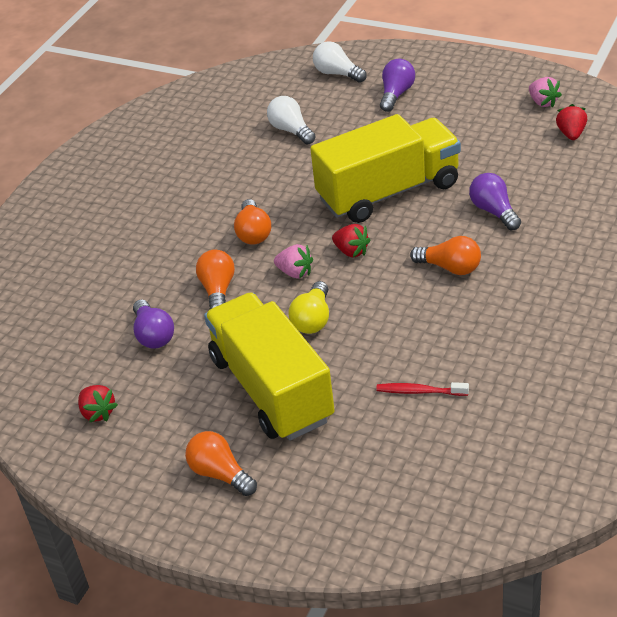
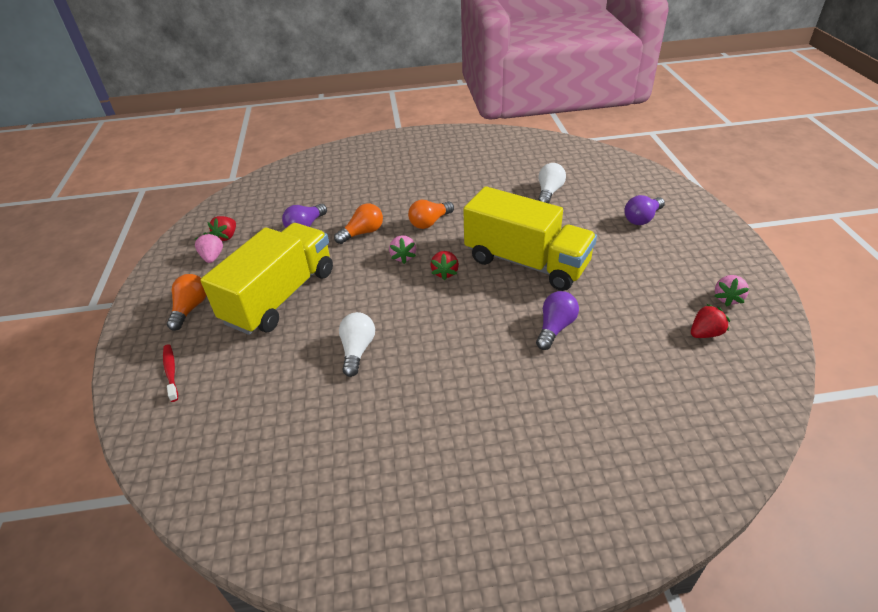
camera: 55 degrees right, 0 degrees up
(131, 435) = (212, 257): none -> pink strawberry
(313, 319) = (361, 285): yellow light bulb -> none
(337, 74) = (633, 184): white light bulb -> white light bulb (357, 350)
(396, 94) = (642, 219): purple light bulb -> purple light bulb turned 150 degrees clockwise
(419, 391) = (314, 373): red toothbrush -> red toothbrush (171, 372)
(450, 267) = (466, 331): orange light bulb -> none

